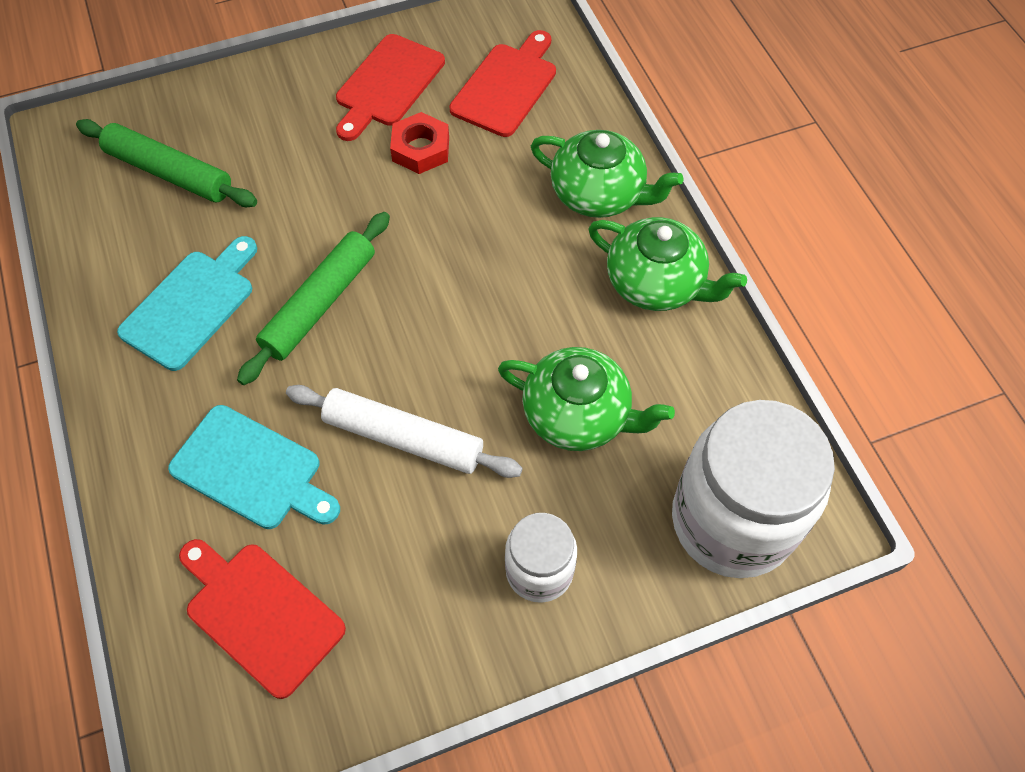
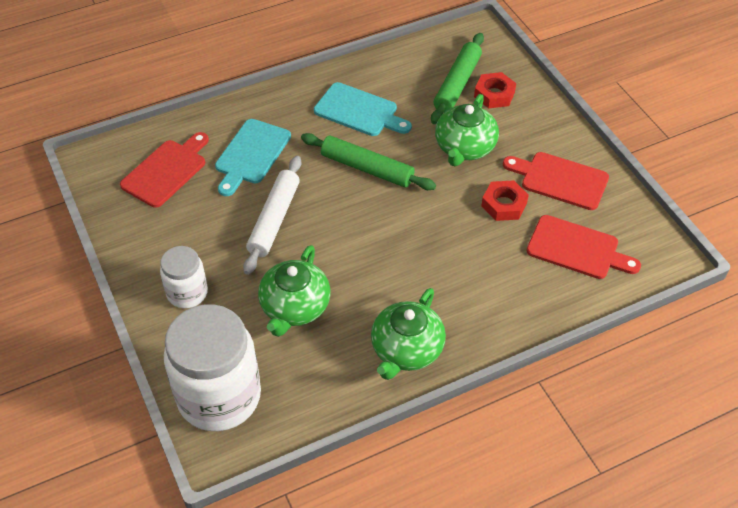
camera: 85 degrees right, 10 degrees down
(205, 131) = (494, 94): none -> red nut
(599, 194) = (483, 312): green teapot -> green teapot (464, 148)

